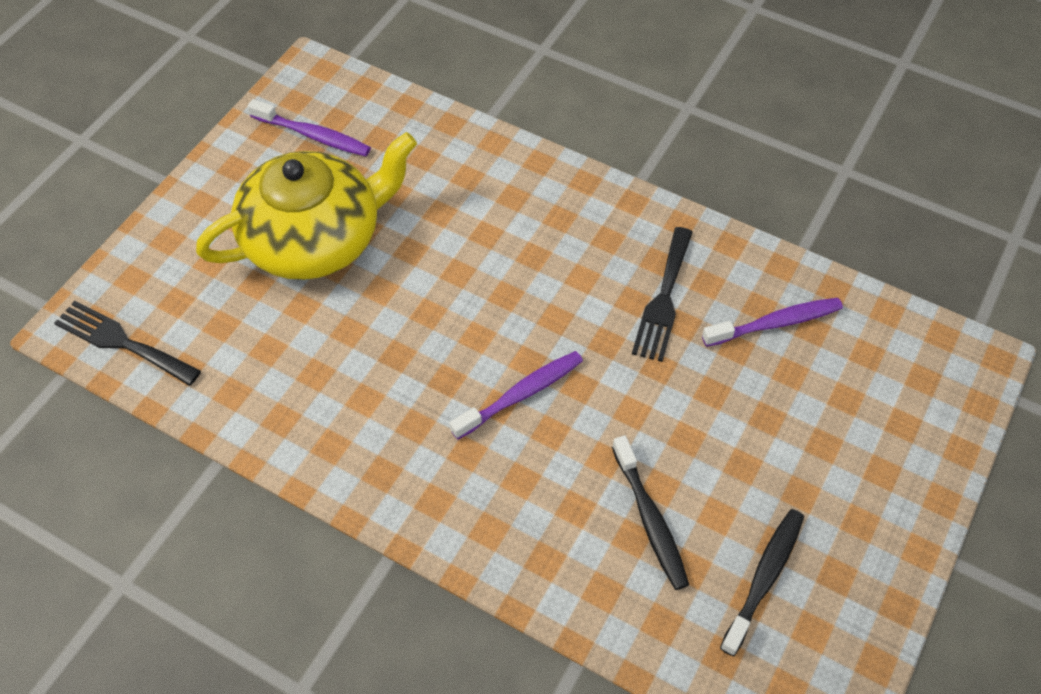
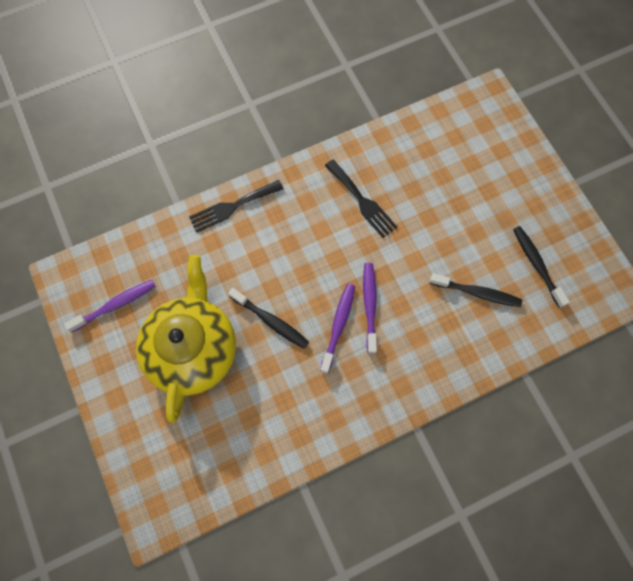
camera: 55 degrees left, 15 degrees up
(122, 342) = (185, 497): black fork -> black fork (232, 207)
(412, 297) = (271, 321): none -> black toothbrush
(775, 323) = (411, 162): purple toothbrush -> purple toothbrush (338, 325)

